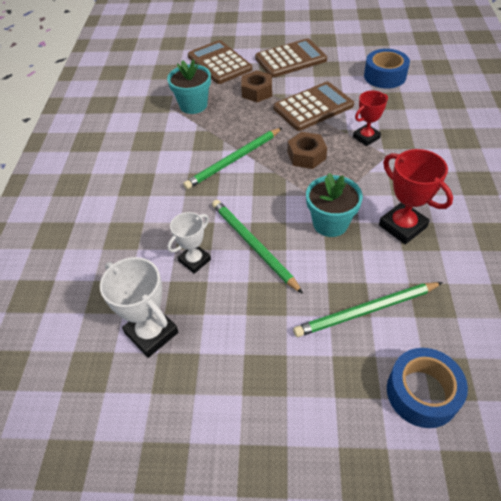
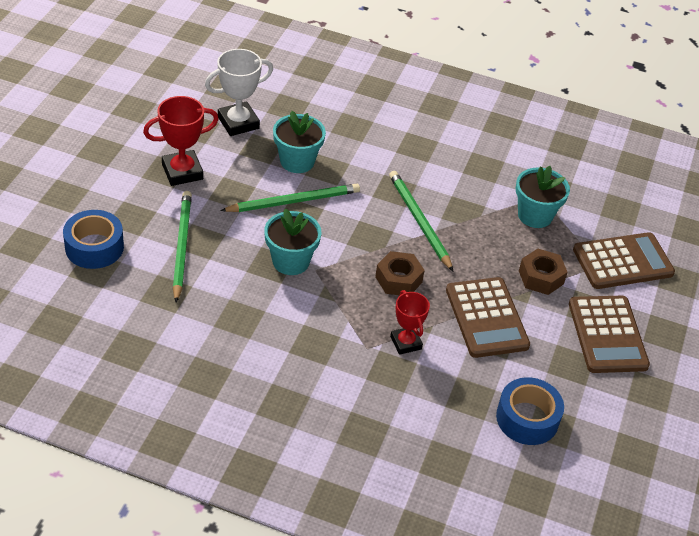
camera: 100 degrees right, 5 degrees down
(194, 260) = (297, 161): white trophy -> turquoise flower pot
(402, 226) = (257, 312): red trophy -> red trophy (182, 172)

